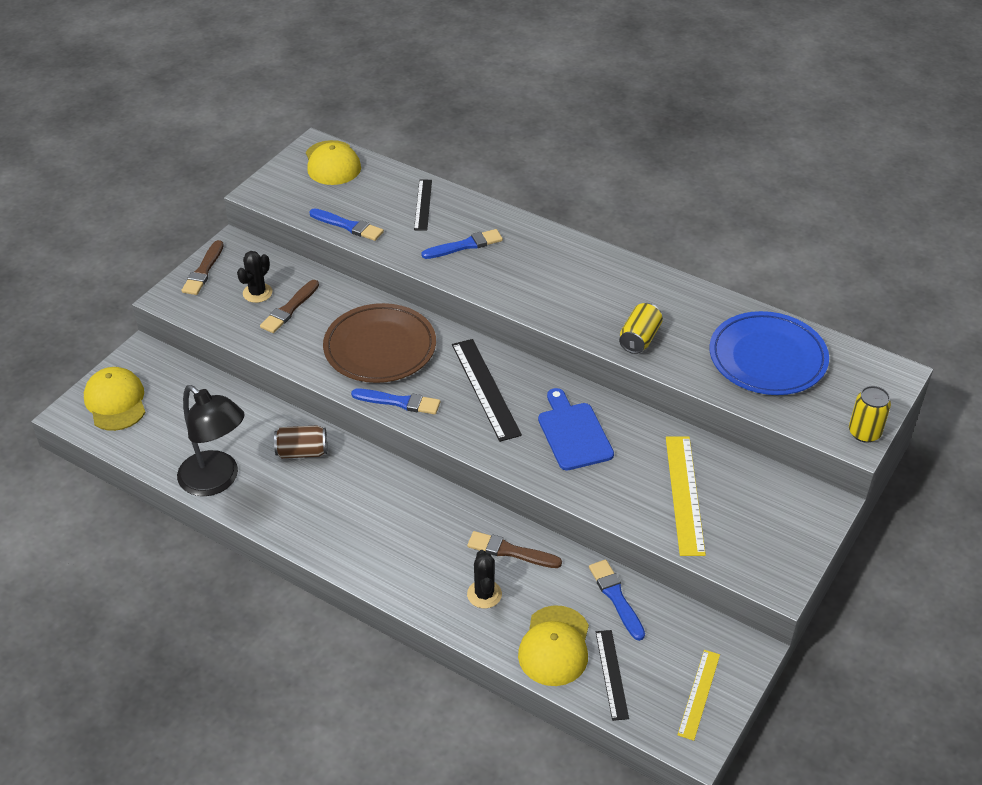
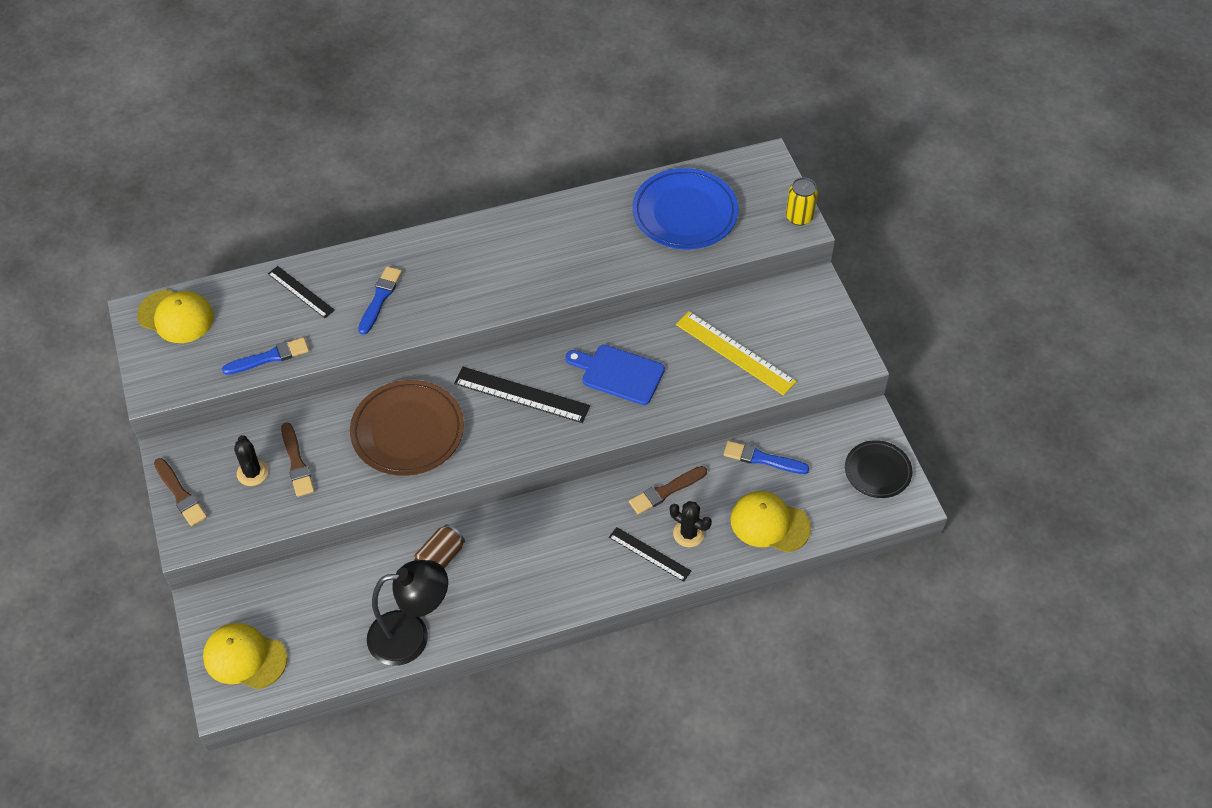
camera: 50 degrees left, 10 degrees up
(399, 402) = (479, 457): blue brush -> none
(554, 646) = (769, 523): yellow cap -> yellow cap turned 150 degrees clockwise
(612, 674) = (820, 507): black ruler -> black ruler (649, 554)
(639, 339) = (592, 268): yellow can -> none
(699, 694) = (877, 471): yellow ruler -> black plate

